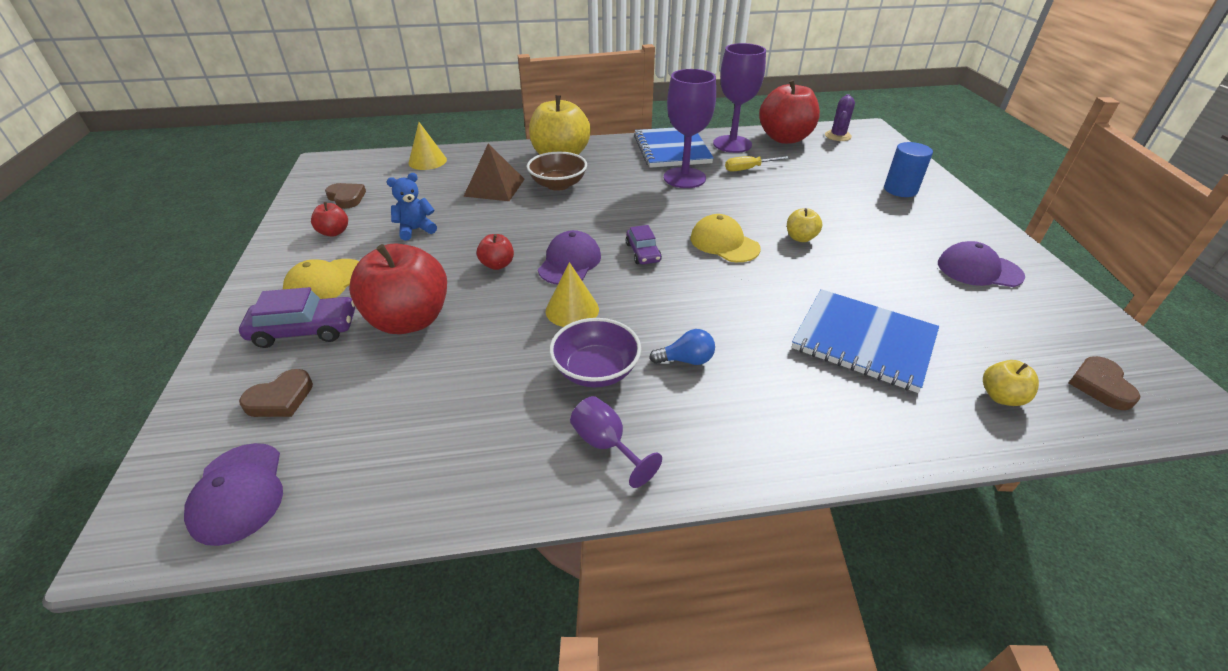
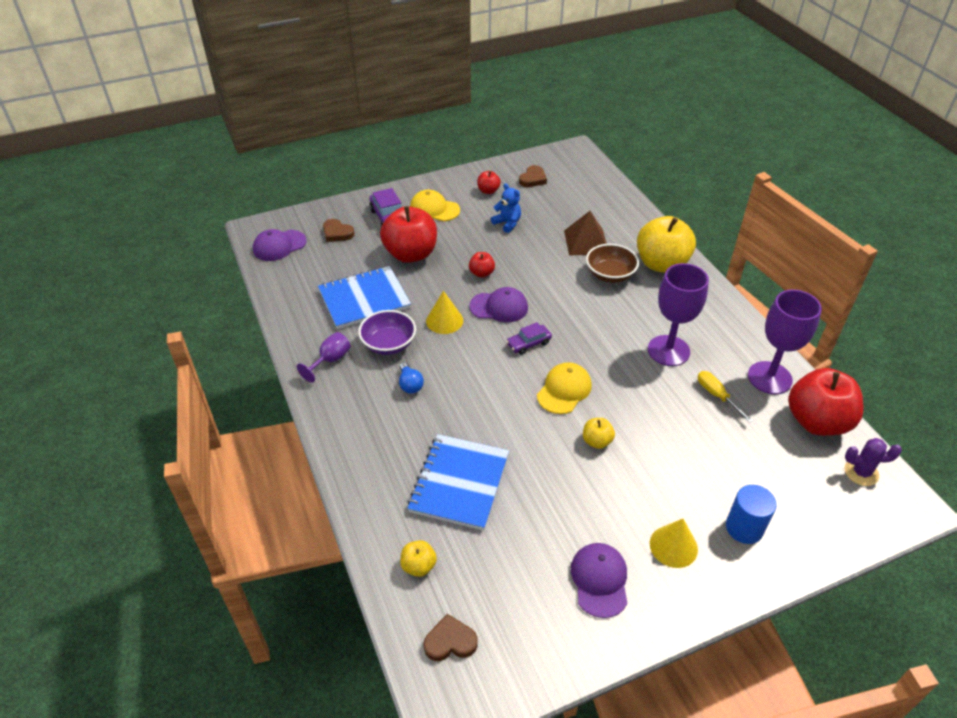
camera: 75 degrees right, 5 degrees up
(427, 161) = (608, 195): yellow cone -> yellow cone (673, 546)
(672, 149) = (725, 333): blue notebook -> blue notebook (364, 299)

